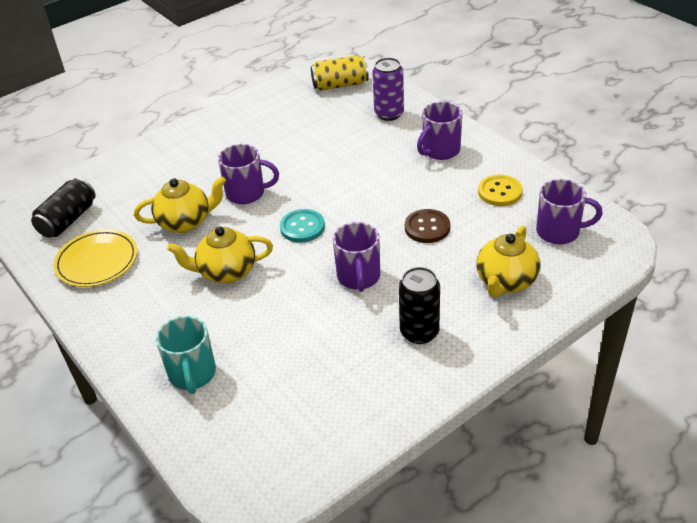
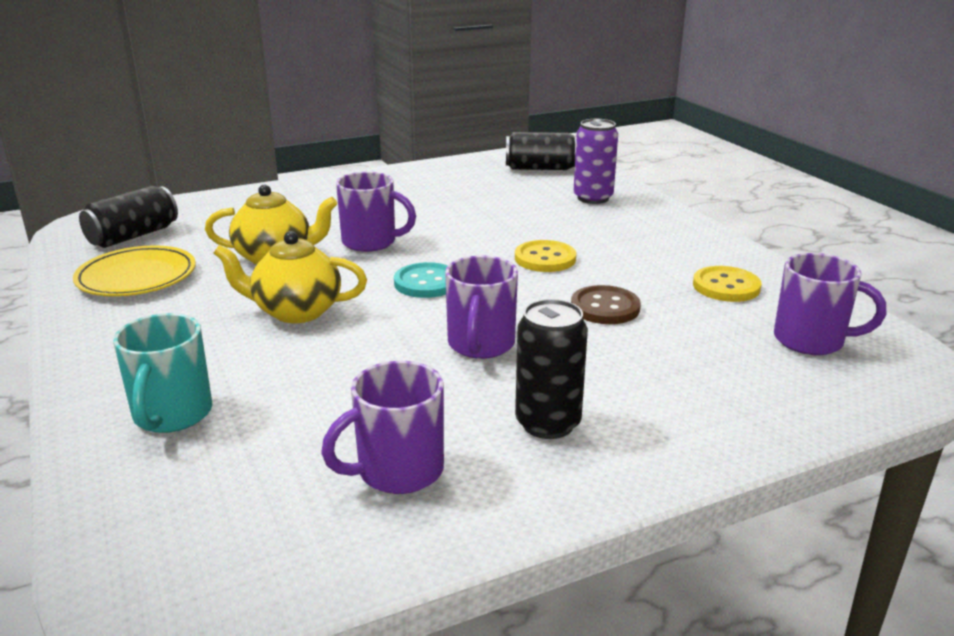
camera: 10 degrees right, 15 degrees down
(340, 85) = (540, 168): yellow can -> black can
(374, 187) = (545, 259): none -> yellow button
(440, 151) = (650, 237): purple mug -> purple mug (397, 471)
(506, 282) = (710, 384): yellow teapot -> none

